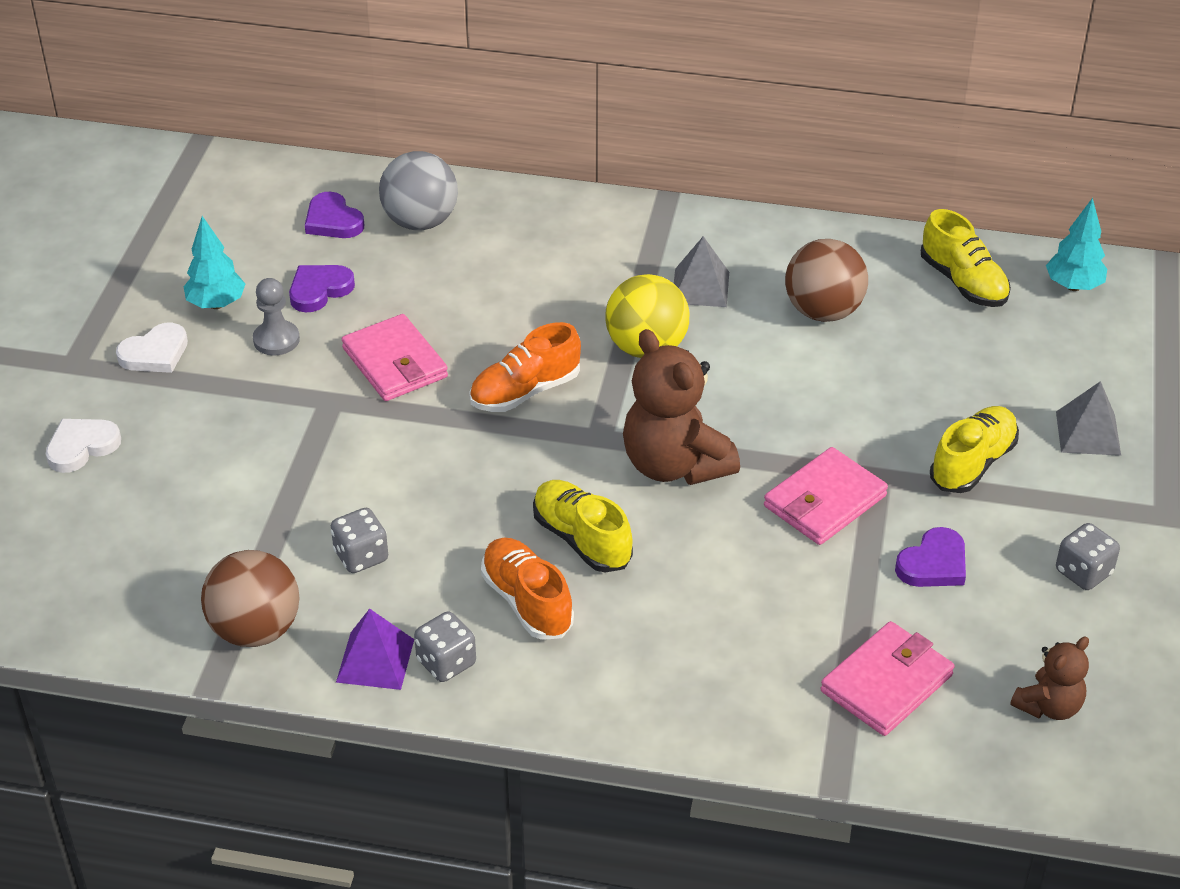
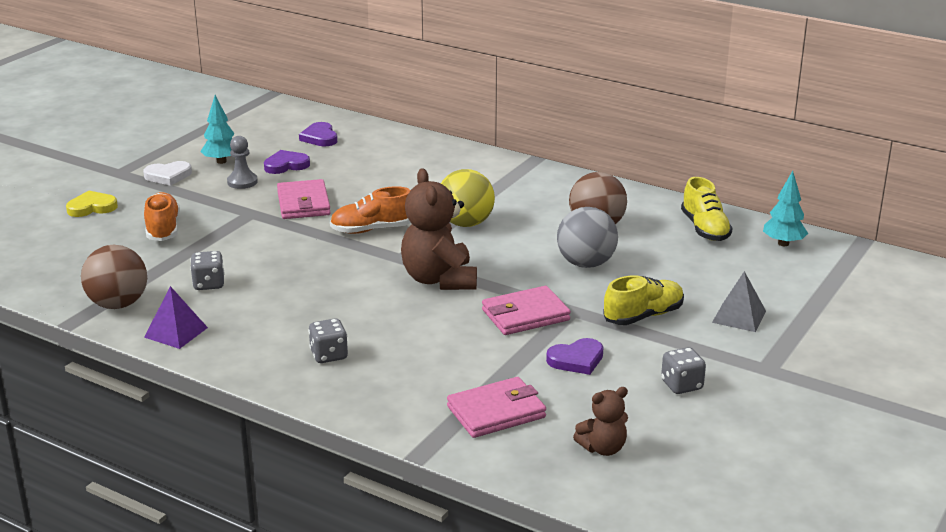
camera: 20 degrees right, 15 degrees down
(82, 447) = (92, 207): white heart -> yellow heart
(420, 222) = (371, 146): grey ball -> grey ball (586, 264)
(446, 662) = (218, 342): grey dice -> grey dice (329, 355)
(527, 602) = (291, 324): orange shoe -> orange shoe (163, 229)
(582, 539) = (350, 302): yellow shoe -> none
(700, 287) = (523, 202): grey pyramid -> none

